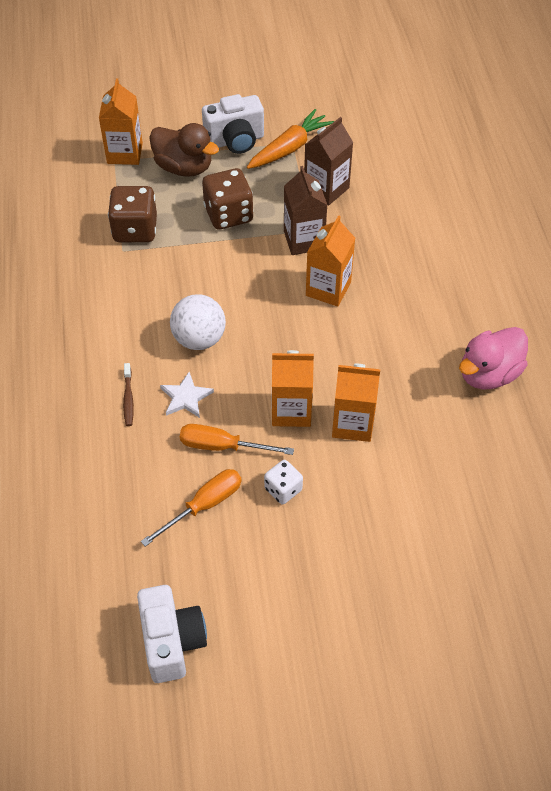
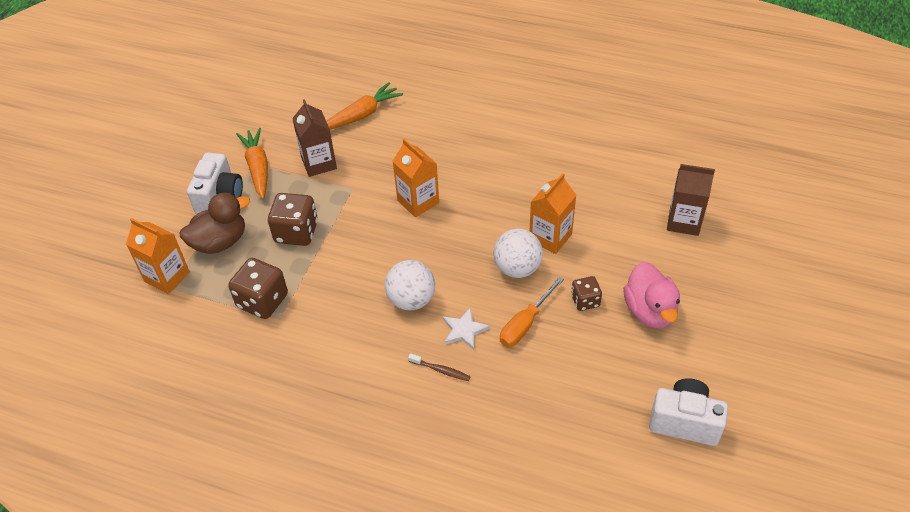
camera: 60 degrees left, 5 degrees down
(204, 505) = (573, 356): orange screwdriver -> none
(283, 489) = (585, 301): white dice -> brown dice
(291, 410) = (517, 268): orange carton -> white ball
(304, 240) = (360, 197): brown carton -> brown carton (684, 221)
(416, 190) = (362, 115): none -> orange carrot
(488, 374) = (552, 148): pink duck -> pink duck (650, 311)

